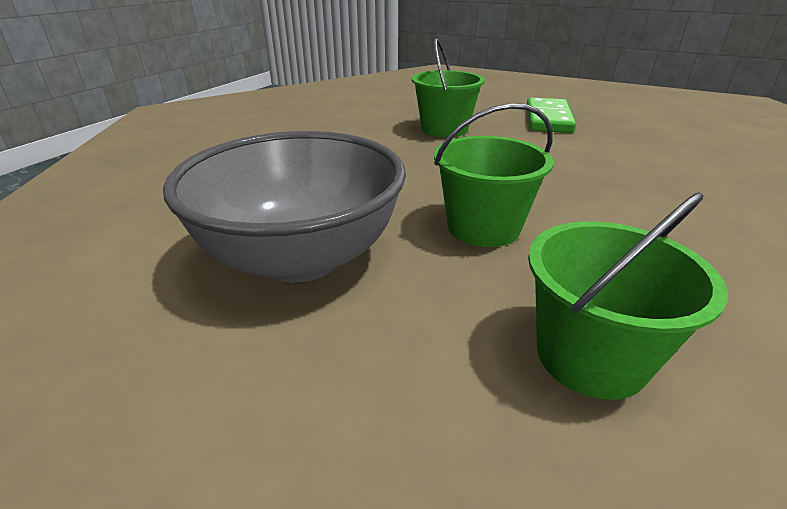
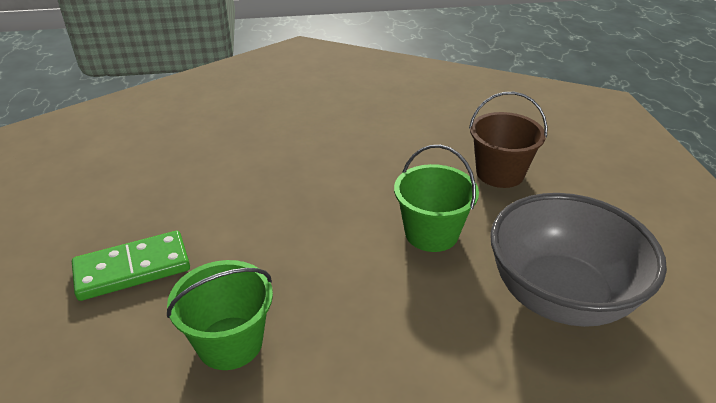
camera: 125 degrees left, 5 degrees up
(590, 356) = (500, 173): green bucket -> brown bucket

